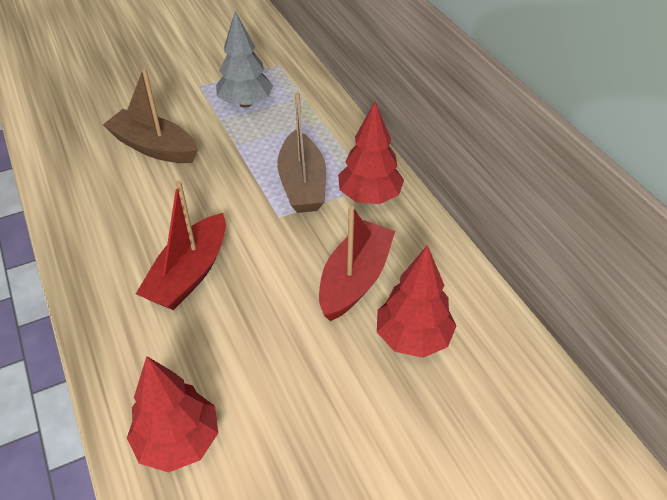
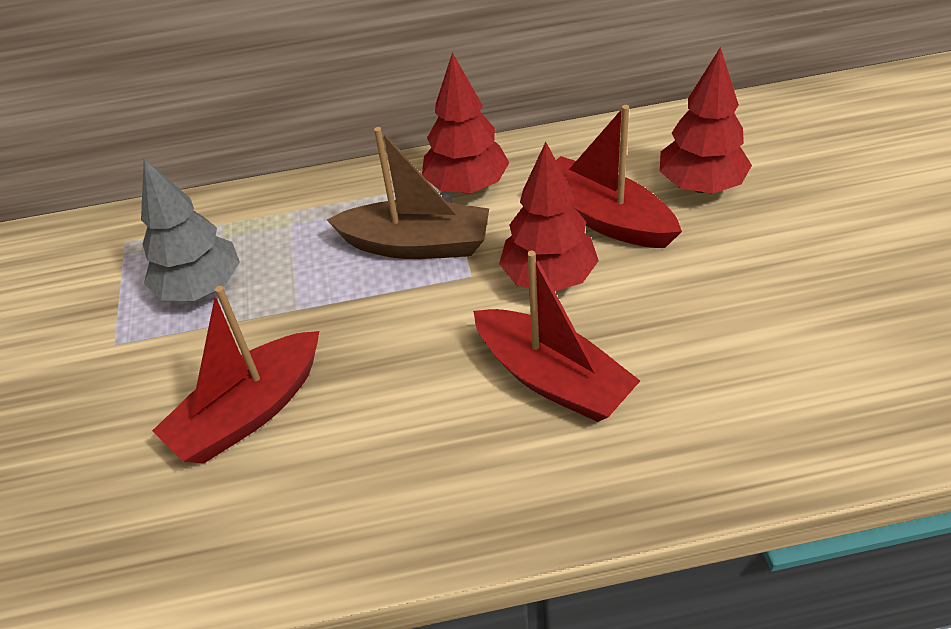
camera: 70 degrees left, 0 degrees up
(154, 147) = (249, 412): brown boat -> red boat
(178, 441) = (830, 404): red tree -> red tree (549, 278)

